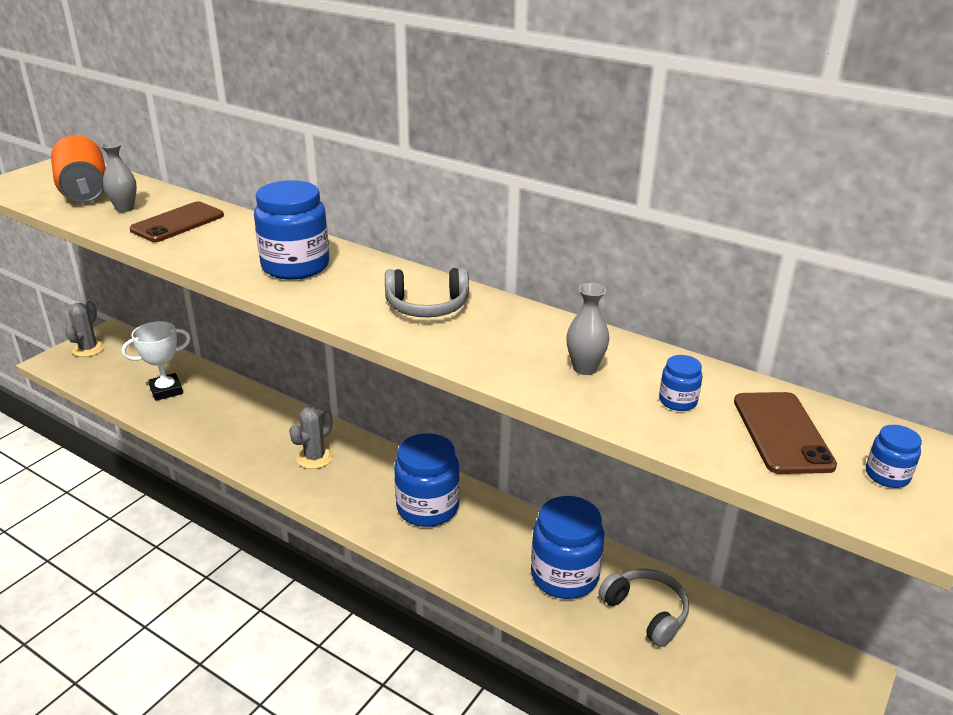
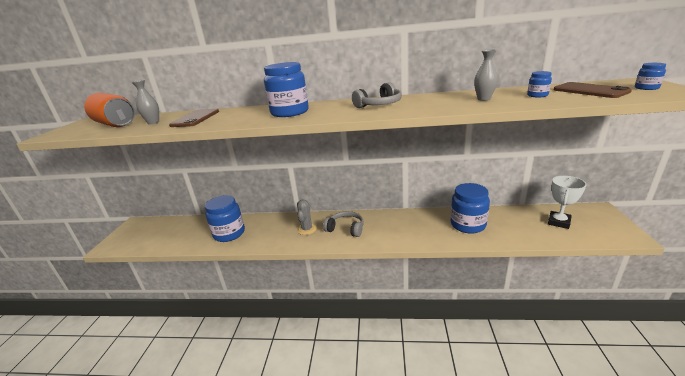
camera: 25 degrees left, 5 degrees down
(88, 349) = (127, 233): grey cactus -> none
(166, 390) = (195, 233): white trophy -> white trophy (558, 222)
(427, 507) = (382, 226): blue jar -> blue jar (229, 233)
(646, 612) = (513, 222): grey headphones -> grey headphones (346, 229)

